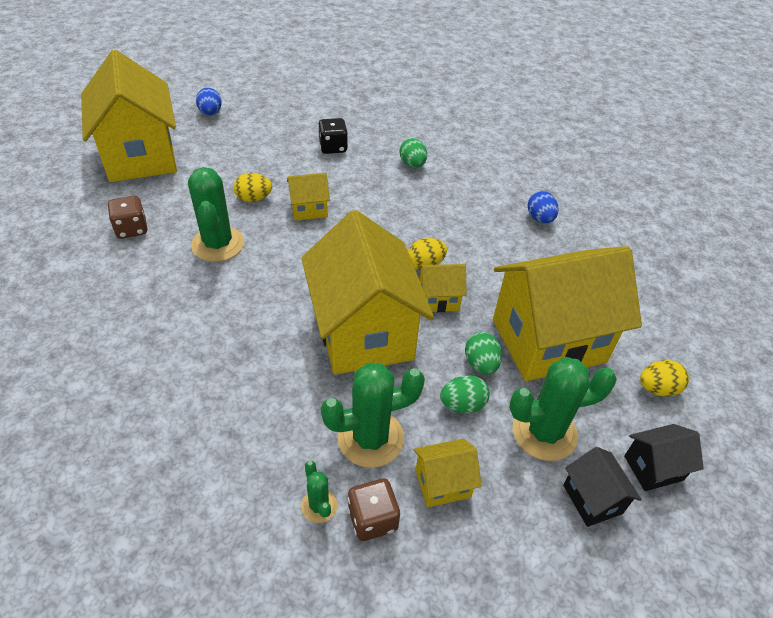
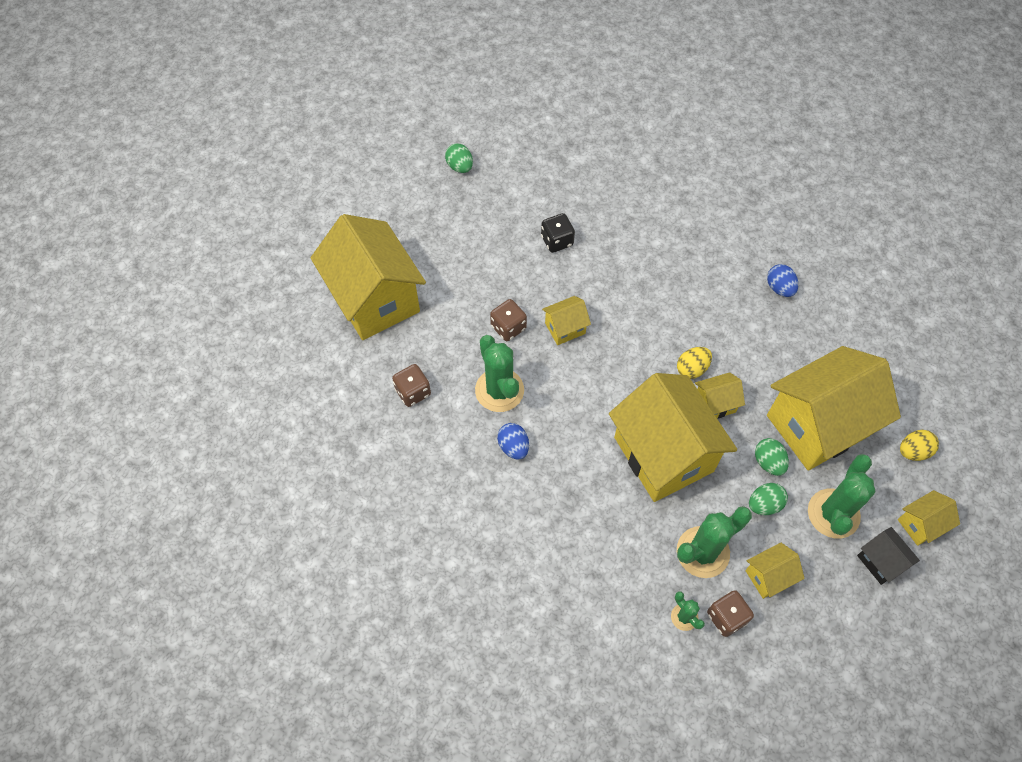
camera: 10 degrees left, 15 degrees up
(210, 113) = (414, 221): blue egg -> blue egg (513, 447)
(254, 198) = (508, 327): yellow egg -> brown dice
(412, 164) = (642, 246): green egg -> green egg (460, 167)
(544, 432) = (833, 513): green cactus -> green cactus turned 45 degrees counterclockwise
(653, 468) = (920, 524): black house -> yellow house

